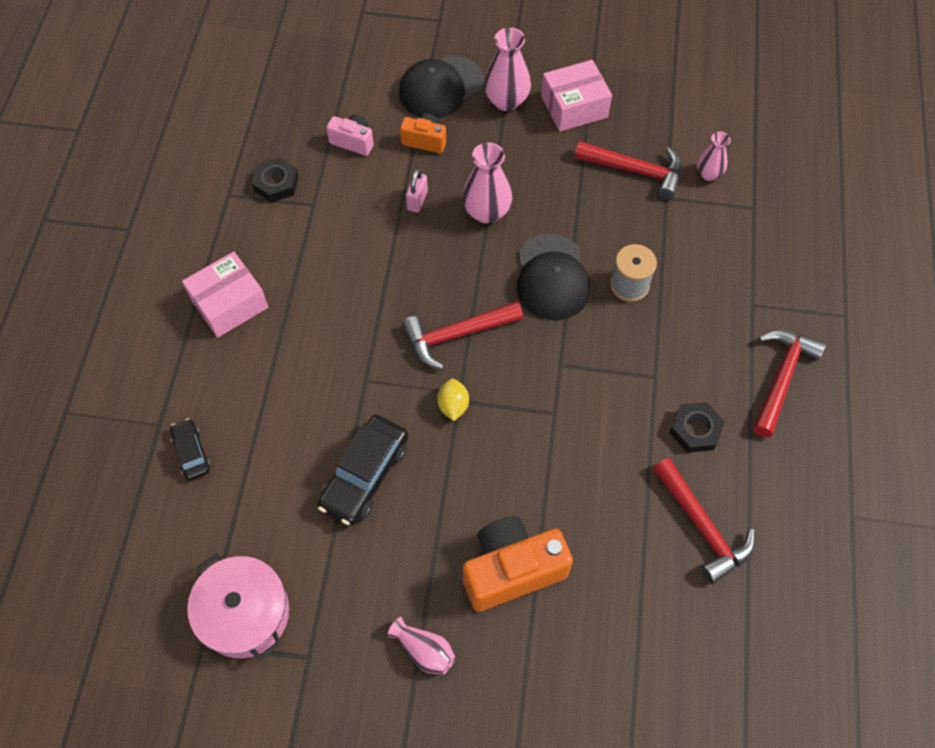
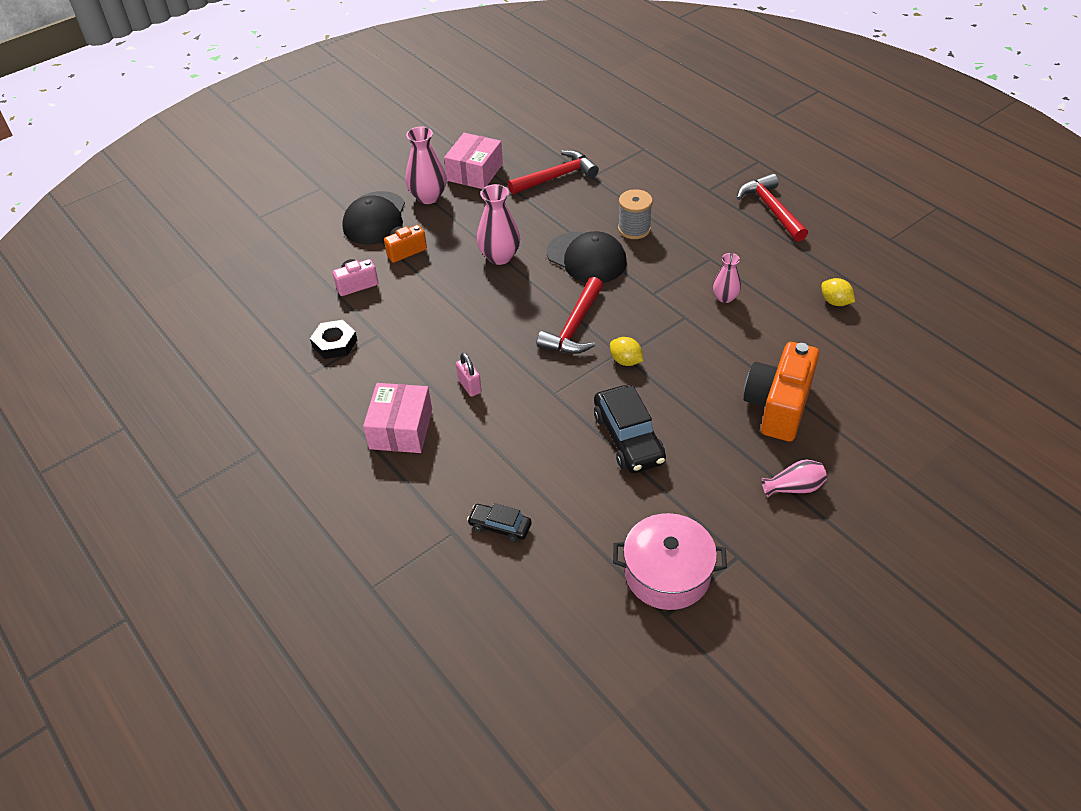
camera: 45 degrees left, 15 degrees down
(417, 200) = (447, 282): pink padlock -> pink padlock (469, 386)
(695, 430) = (767, 264): black nut -> none
(702, 526) = (835, 302): red hammer -> yellow lemon
(708, 174) = (598, 151): pink vase -> pink vase (725, 297)

